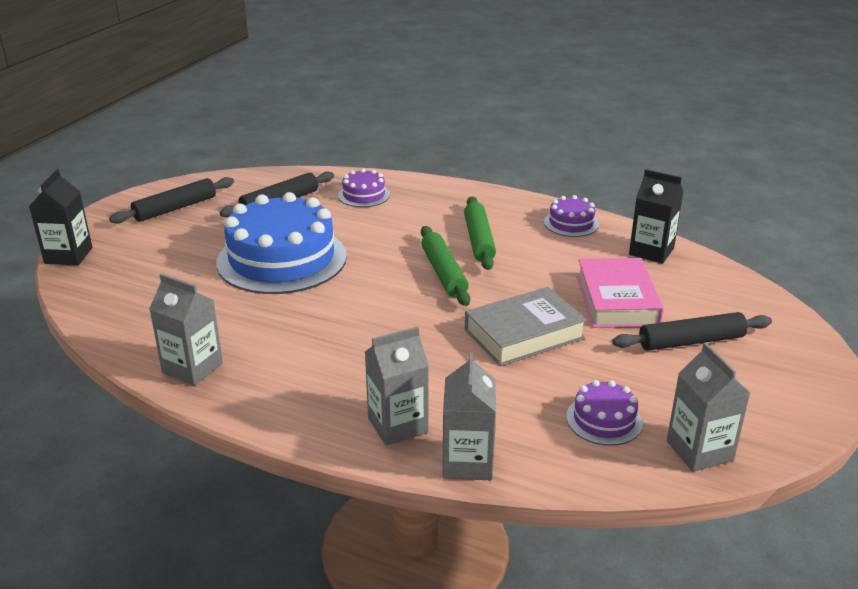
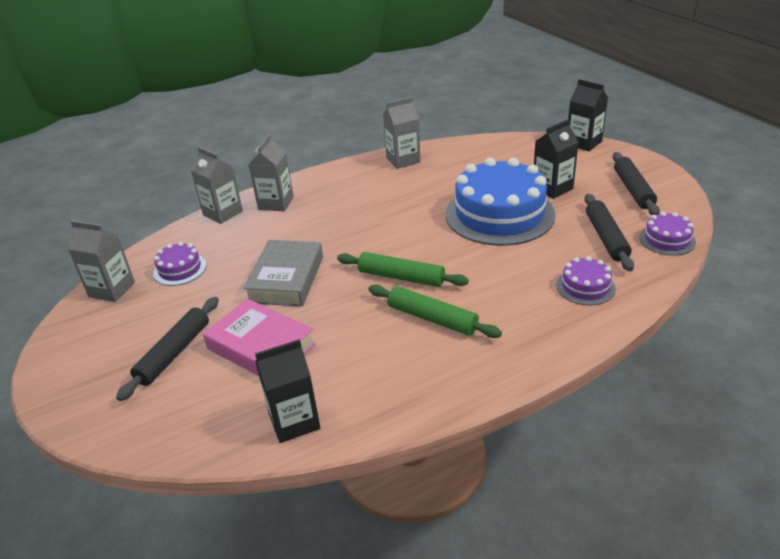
camera: 130 degrees right, 5 degrees up
(202, 246) = (552, 188): none -> black carton
(571, 223) = (402, 397): purple cake -> purple cake (667, 240)

